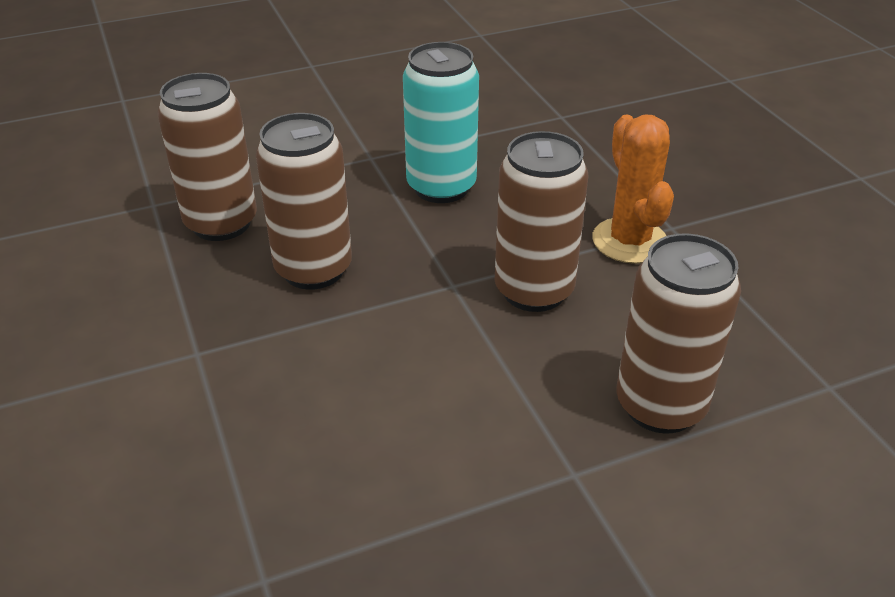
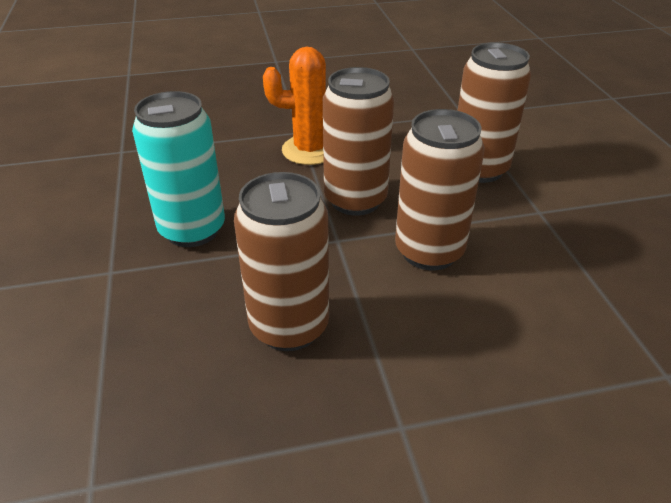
camera: 80 degrees left, 0 degrees up
(221, 223) = (173, 406): brown can -> brown can (429, 252)

